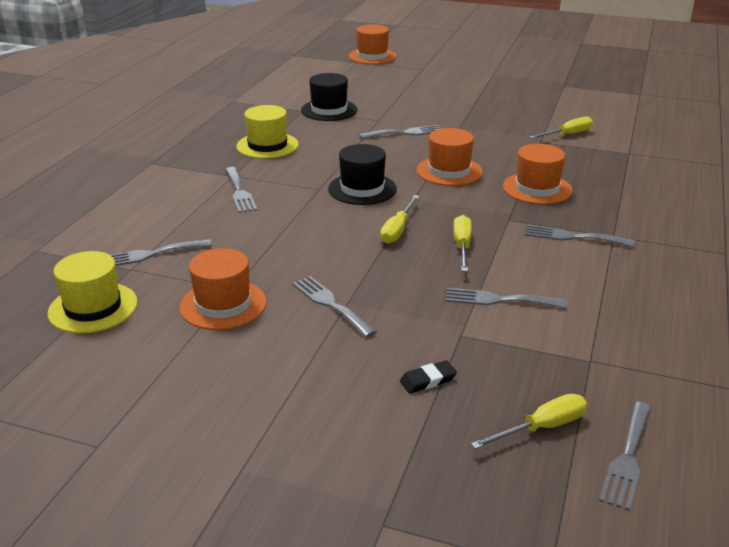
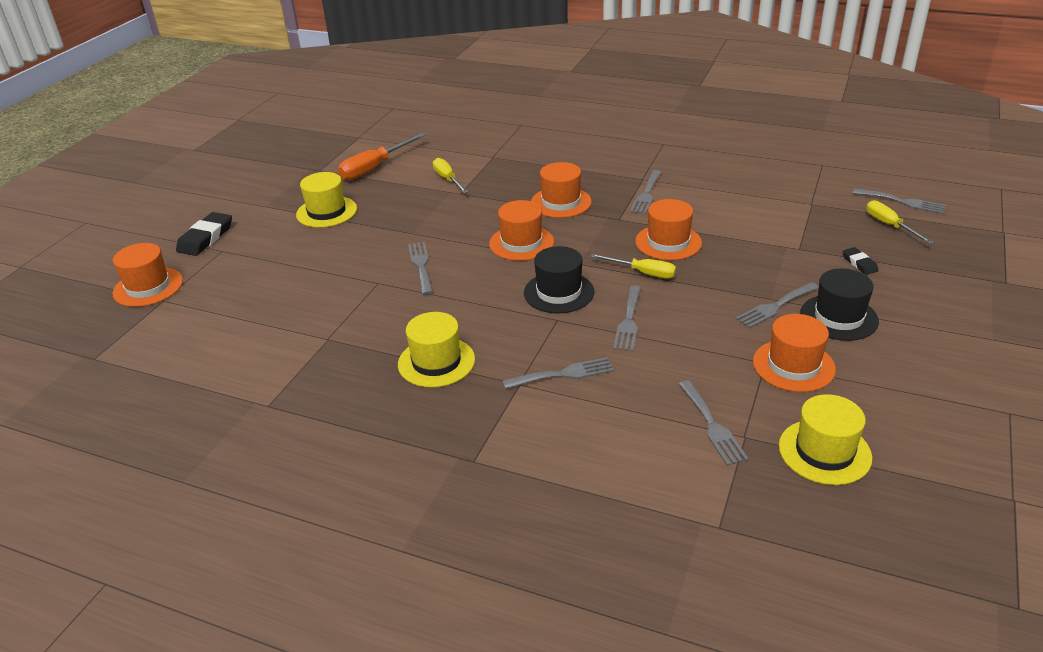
camera: 85 degrees left, 5 degrees up
(329, 110) = (335, 318): black hat -> black hat (838, 317)
(439, 63) = (205, 238): none -> black eraser
(462, 246) = (668, 242): yellow screwdriver -> orange hat
(489, 94) = (326, 212): none -> yellow hat
(499, 300) = (747, 231): grey fork -> grey fork (628, 321)
(578, 104) = (375, 167): none -> orange screwdriver

